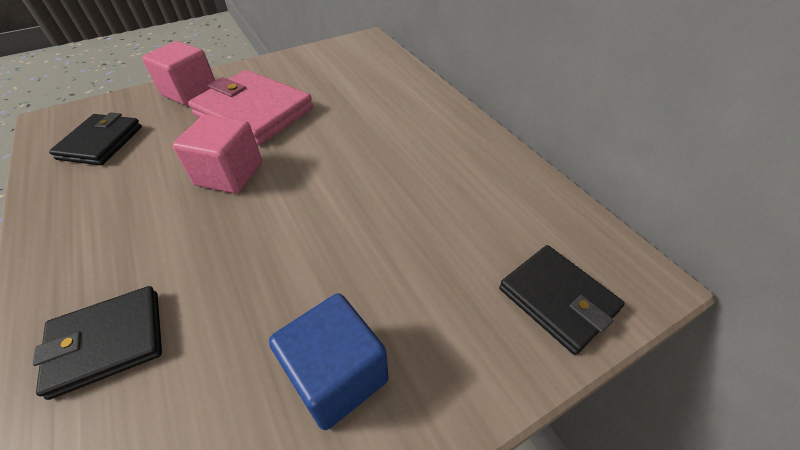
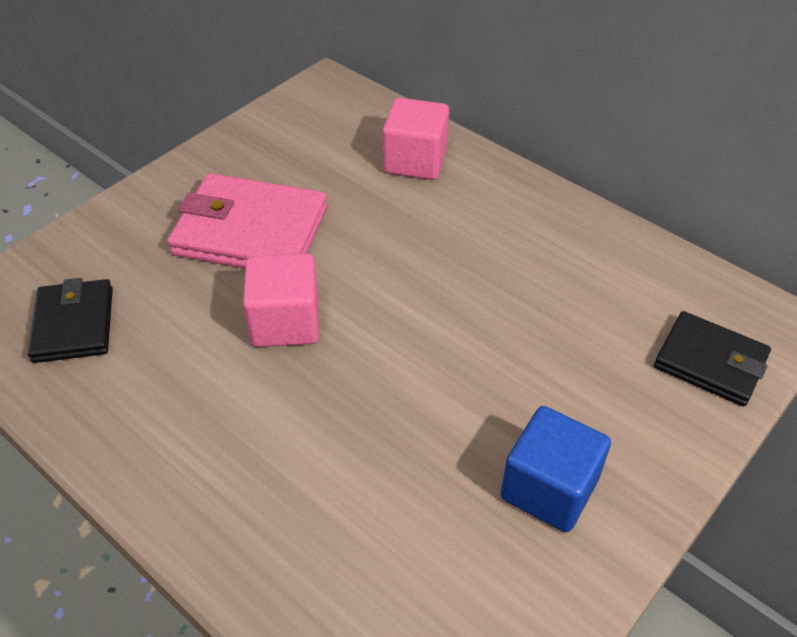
camera: 20 degrees left, 0 degrees up
(108, 342) = (300, 533): black wallet -> none
(190, 92) = (135, 222): pink cube -> pink cube (415, 161)

